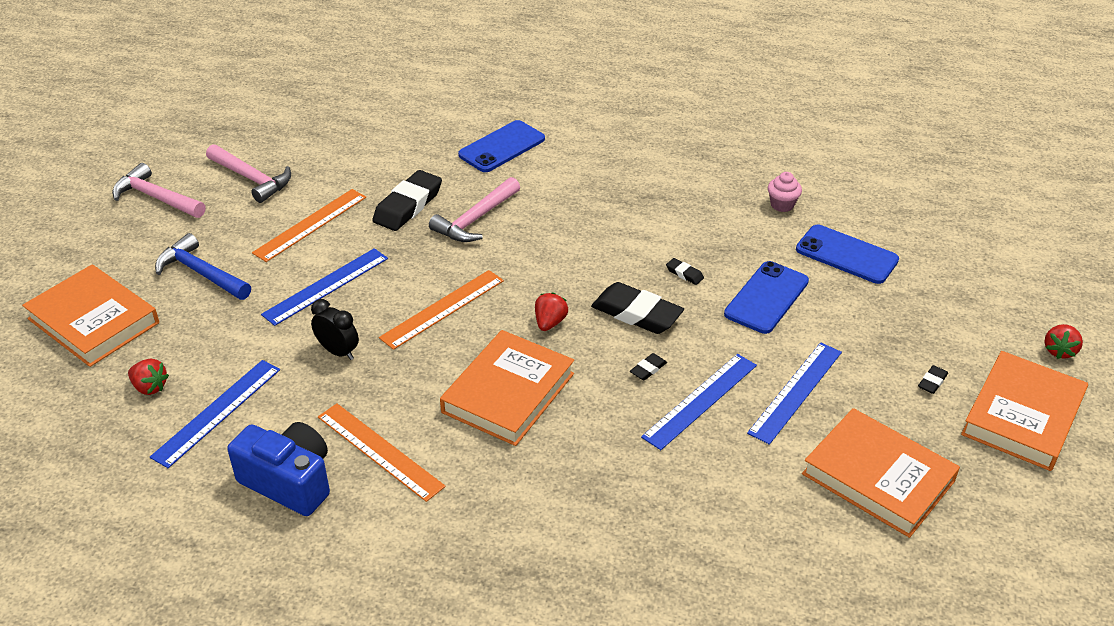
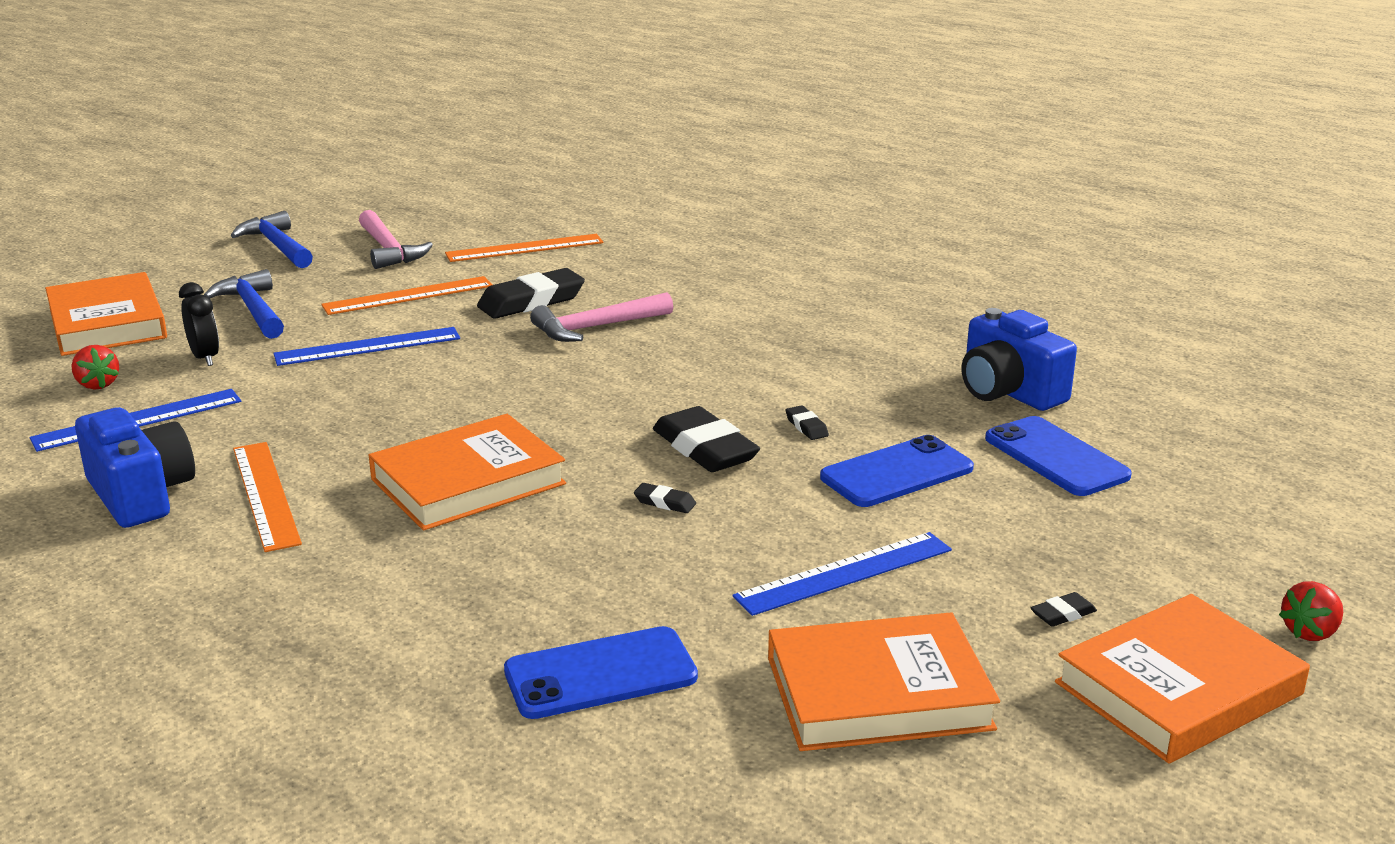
camera: 25 degrees right, 15 degrees down
(156, 198) = (277, 246): pink hammer -> blue hammer
(338, 351) = (318, 401): black clock -> black clock (205, 357)
(442, 309) = (474, 392): orange ruler -> orange ruler (524, 248)
(502, 147) = (693, 275): blue phone -> blue phone (600, 674)
(550, 322) = (587, 432): red strawberry -> none
(648, 369) = (665, 502): black eraser -> black eraser turned 45 degrees clockwise
(700, 400) = (702, 549): blue ruler -> none
(782, 205) = (1008, 392): pink cupcake -> blue camera
(878, 477) = (878, 693): orange book -> orange book turned 75 degrees counterclockwise

